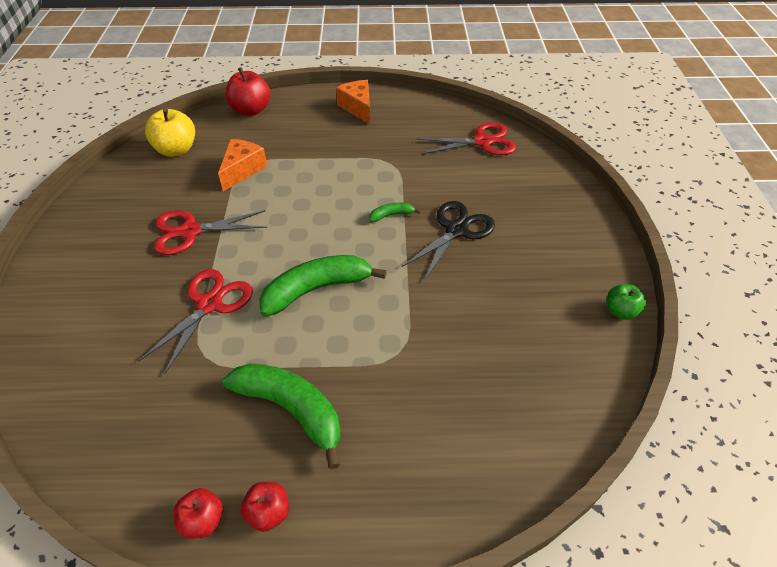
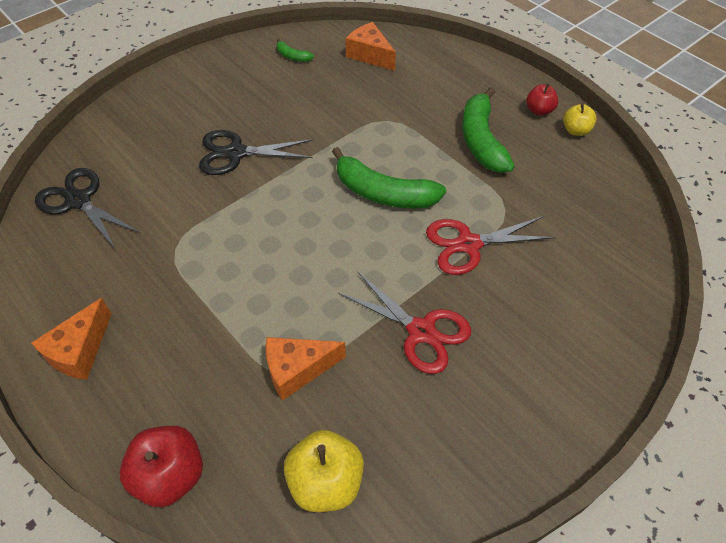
camera: 130 degrees left, 5 degrees up
(203, 520) = (575, 130): red apple -> yellow apple
(391, 215) = (254, 201): green banana -> green banana (292, 56)
(482, 142) = (78, 200): red scissors -> black scissors
(520, 414) = (370, 55): none -> orange cheese
(620, 311) = (244, 47): green apple -> none

